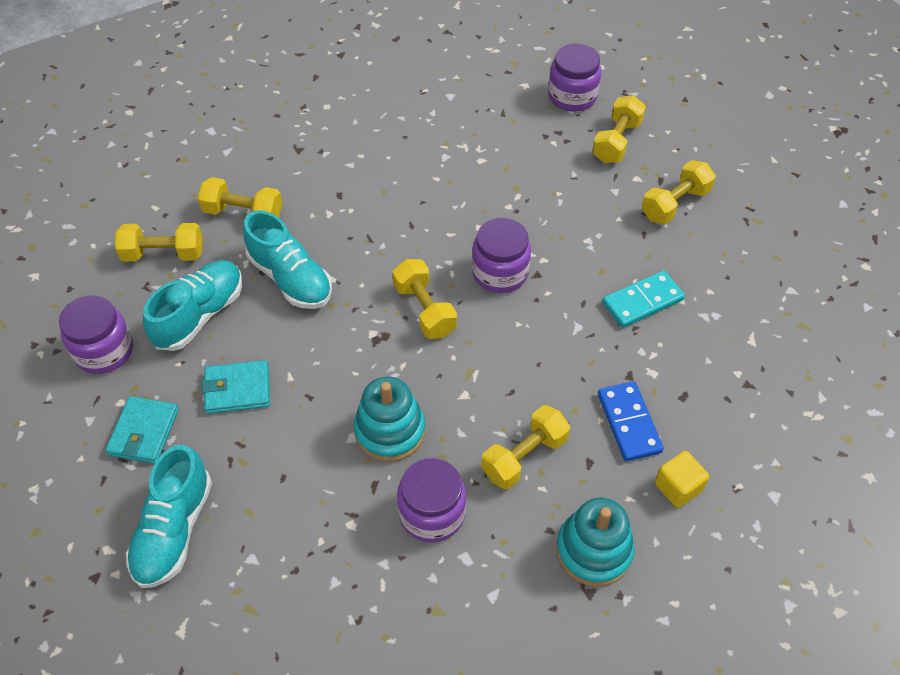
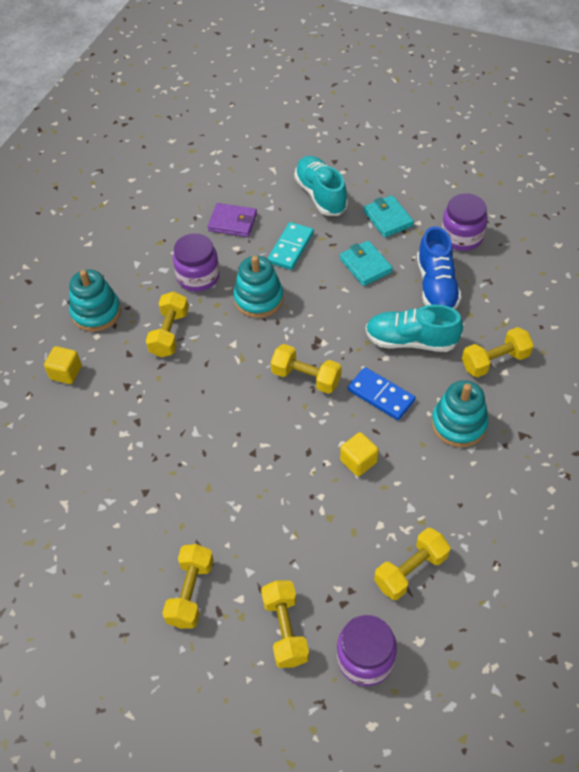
camera: 145 degrees right, 0 degrees up
(163, 254) = (505, 303): yellow dumbbell -> yellow dumbbell (410, 570)
(200, 315) = (436, 286): turquoise shoe -> blue shoe
(237, 389) = (365, 265): turquoise wallet -> turquoise wallet turned 75 degrees counterclockwise
(319, 570) = (233, 222): none -> purple wallet
(337, 186) = (459, 424): none -> turquoise stacking toy
(451, 211) = (358, 461): none -> yellow cube
(500, 273) = (280, 436): purple jar -> none
(628, 423) = (119, 391): blue domino -> blue domino (381, 395)
(642, 301) = (162, 482): turquoise domino -> turquoise domino (291, 248)

